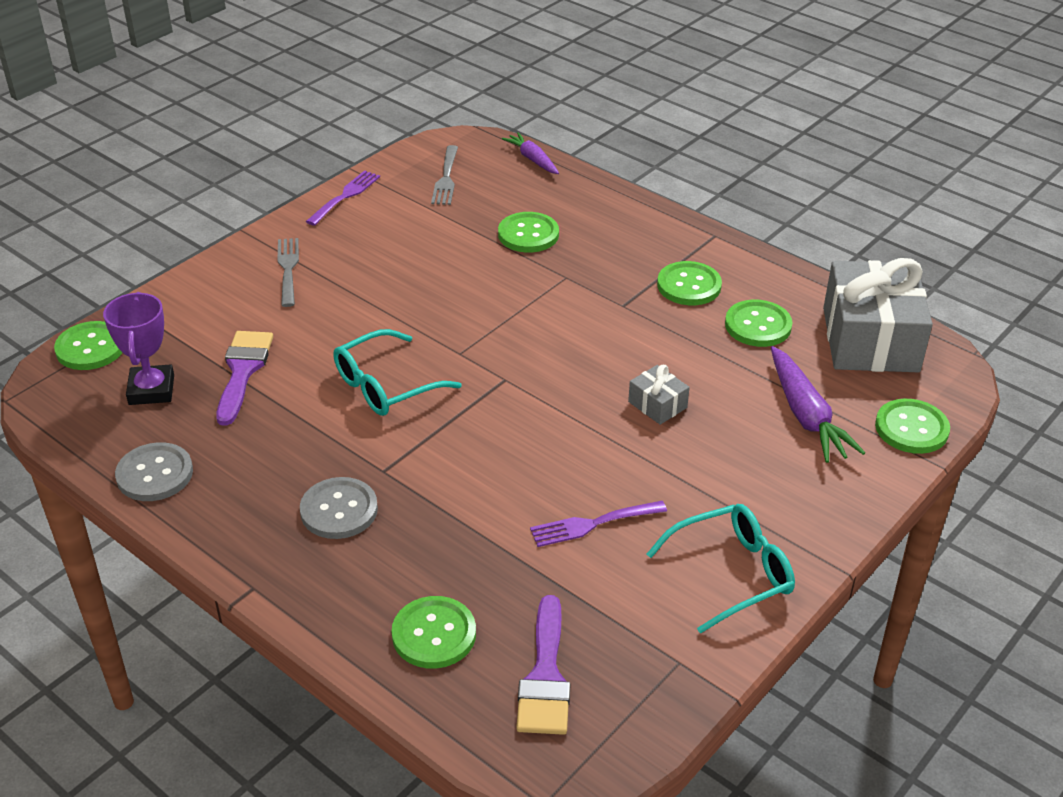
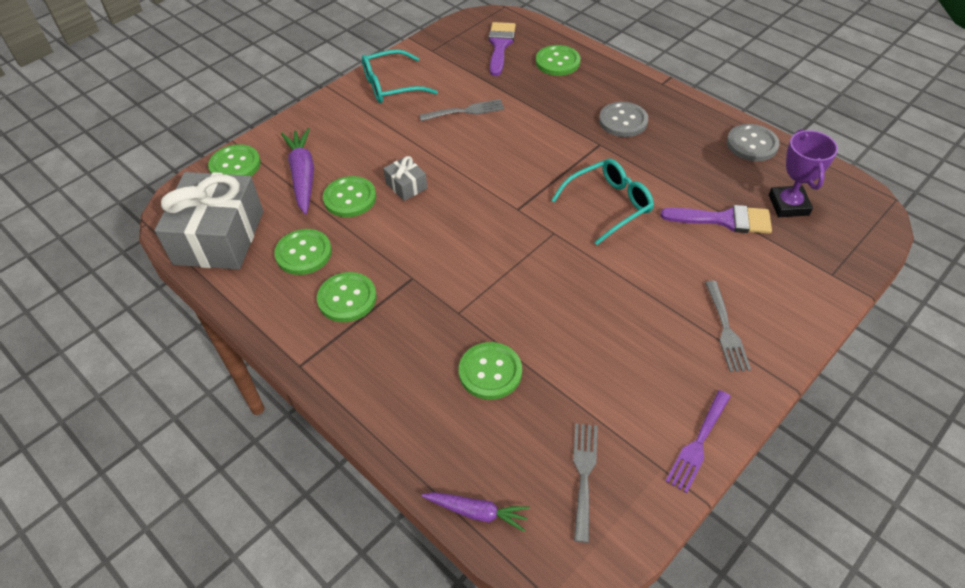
camera: 175 degrees left, 10 degrees up
(90, 348) = (861, 244): green button -> green button (350, 198)
(243, 371) = (724, 220): purple brush -> purple brush turned 90 degrees counterclockwise
(532, 159) = (477, 512): purple carrot -> purple carrot turned 45 degrees counterclockwise
(592, 524) = (466, 111): purple fork -> grey fork

